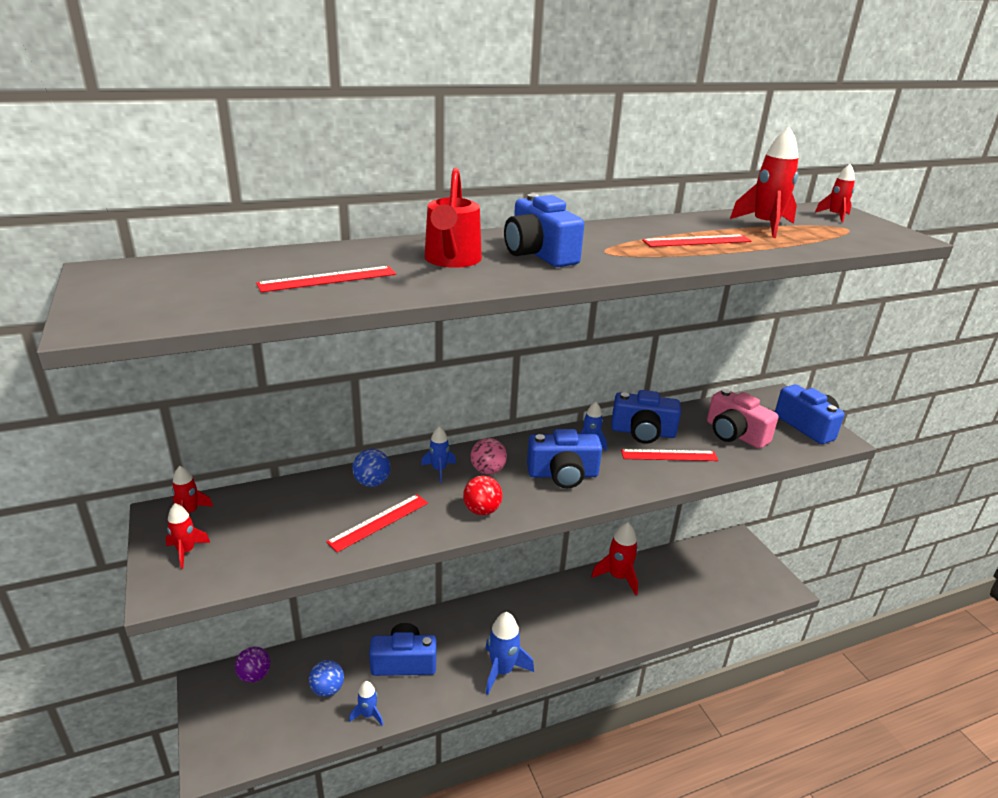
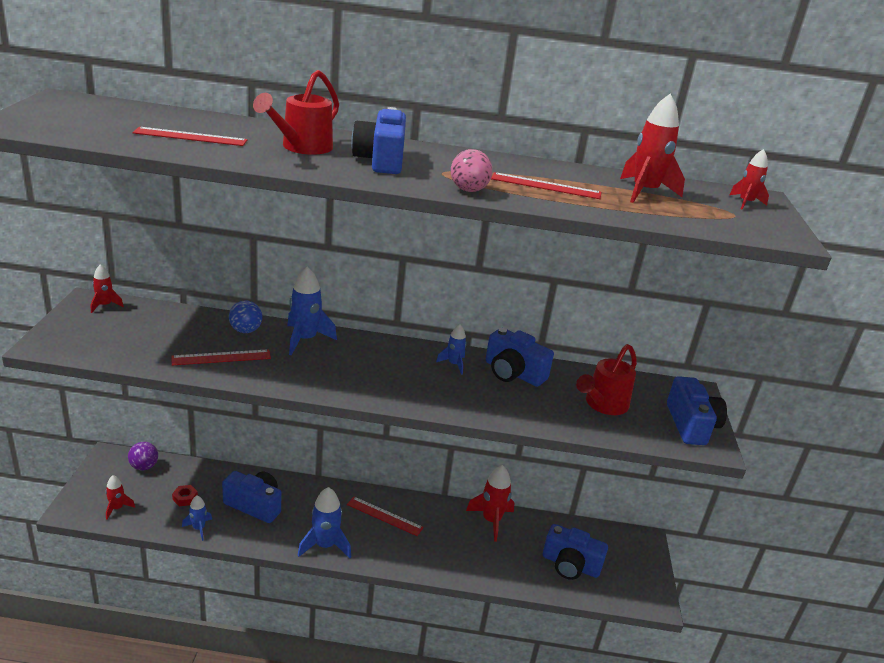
camera: 25 degrees right, 0 degrees up
(186, 551) = (79, 328): red rocket -> red rocket (117, 508)
(327, 689) = (185, 498): blue ball -> red nut
(439, 470) = (305, 340): blue rocket -> blue rocket, size x1.75
(482, 510) = (305, 378): red ball -> none
(488, 470) = (342, 353): pink ball -> pink ball (468, 190)
(563, 474) = (401, 378): blue camera -> blue camera (570, 565)
(669, 455) = (515, 398): red ruler -> red ruler (384, 516)
(734, 434) = (603, 405): pink camera -> red watering can

